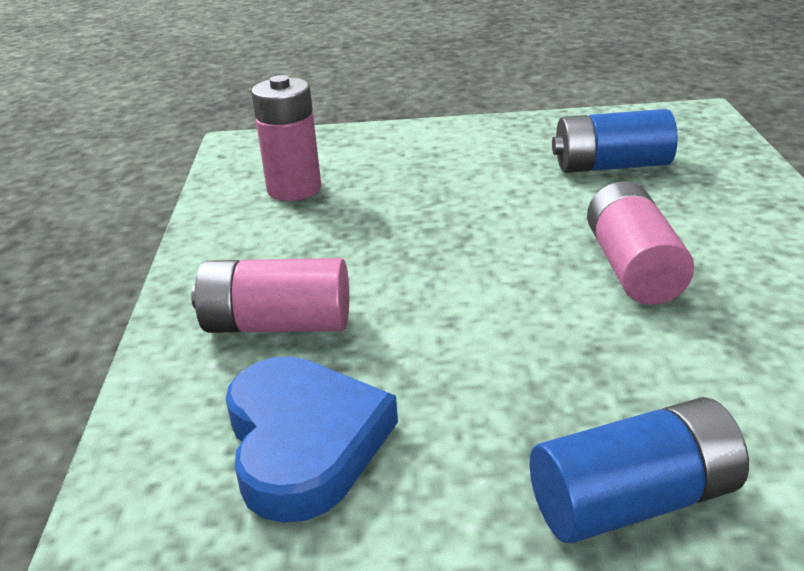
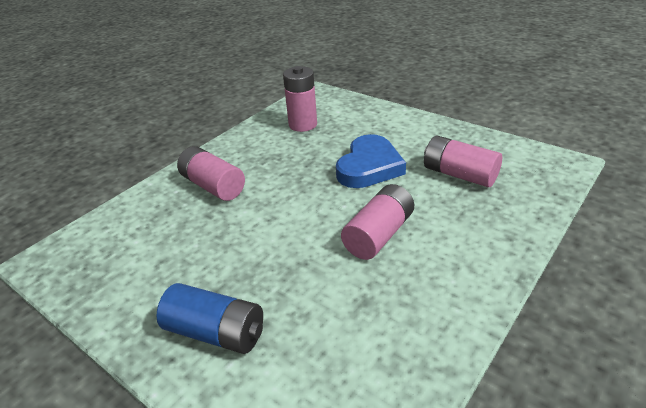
camera: 40 degrees right, 5 degrees up
(304, 442) = (158, 238): blue heart -> blue heart (369, 167)
(611, 166) = (459, 174): blue battery -> pink battery

